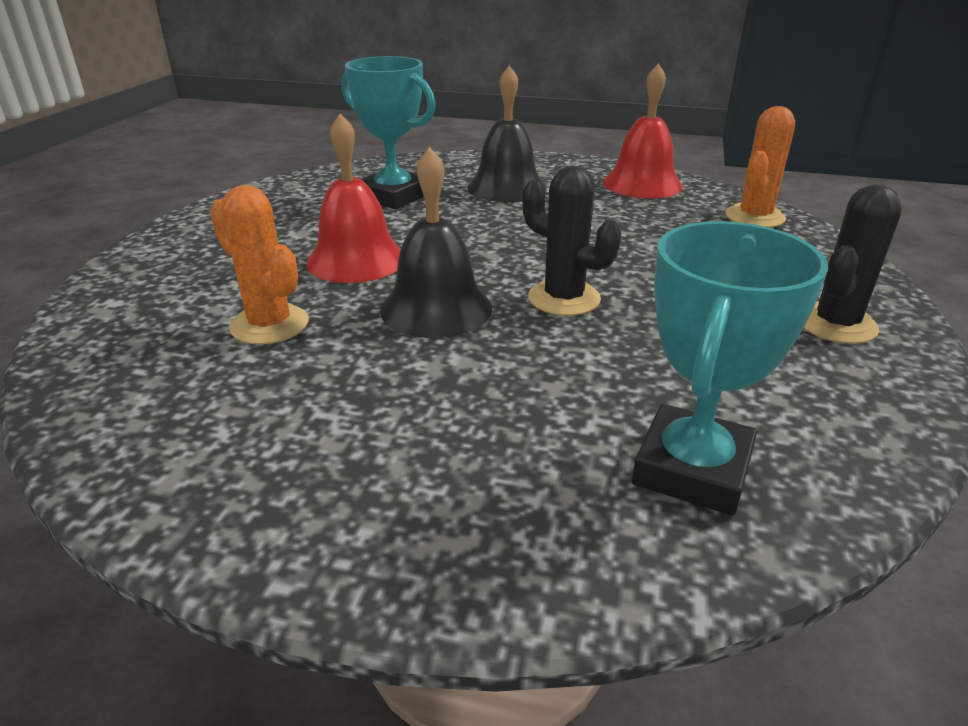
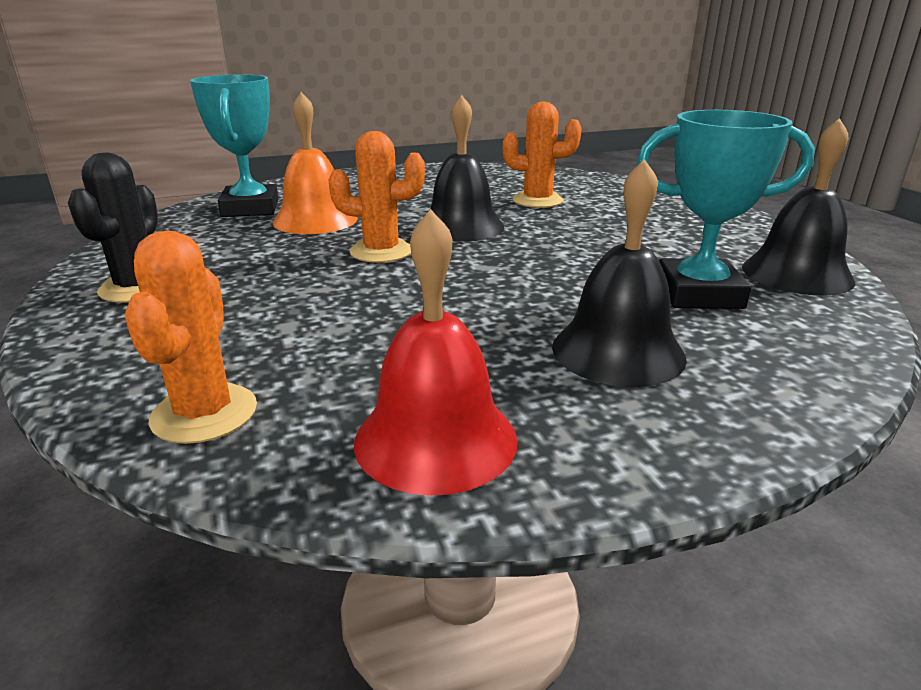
camera: 145 degrees right, 5 degrees down
(302, 189) = (797, 274): none -> black bell
(356, 260) = (575, 236): red bell -> none
(564, 298) = (381, 251): black cactus -> orange cactus
(599, 387) = (315, 220): none -> orange bell

